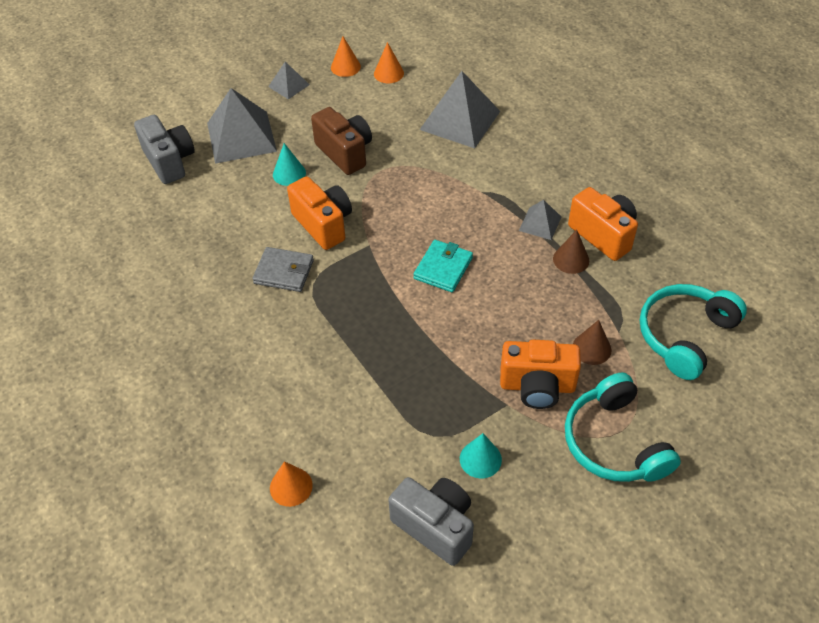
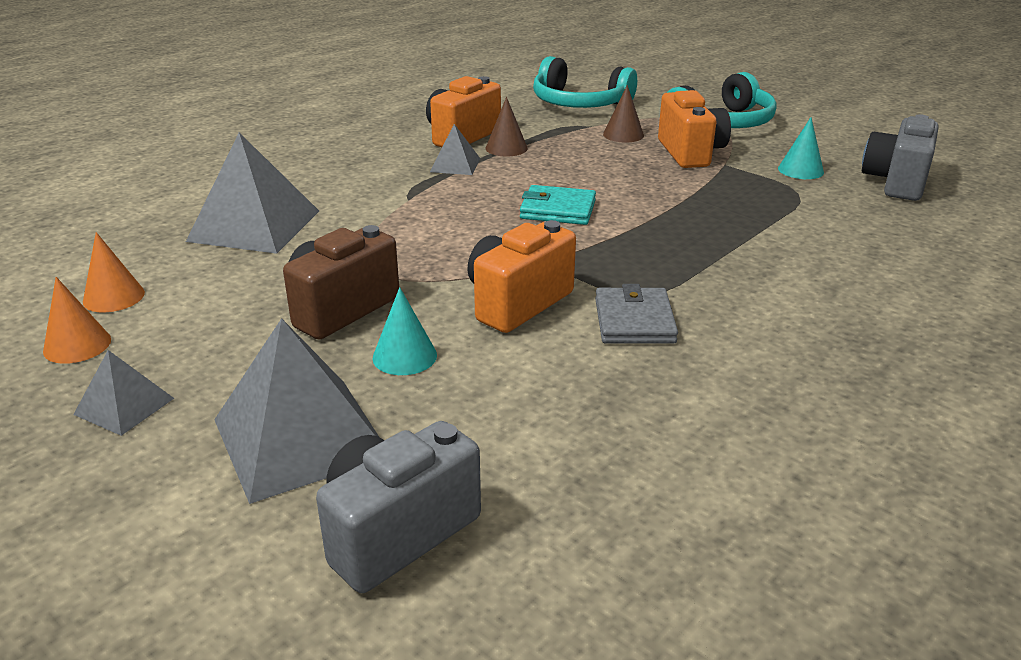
camera: 105 degrees left, 20 degrees down
(291, 486) = (952, 259): orange cone -> none

